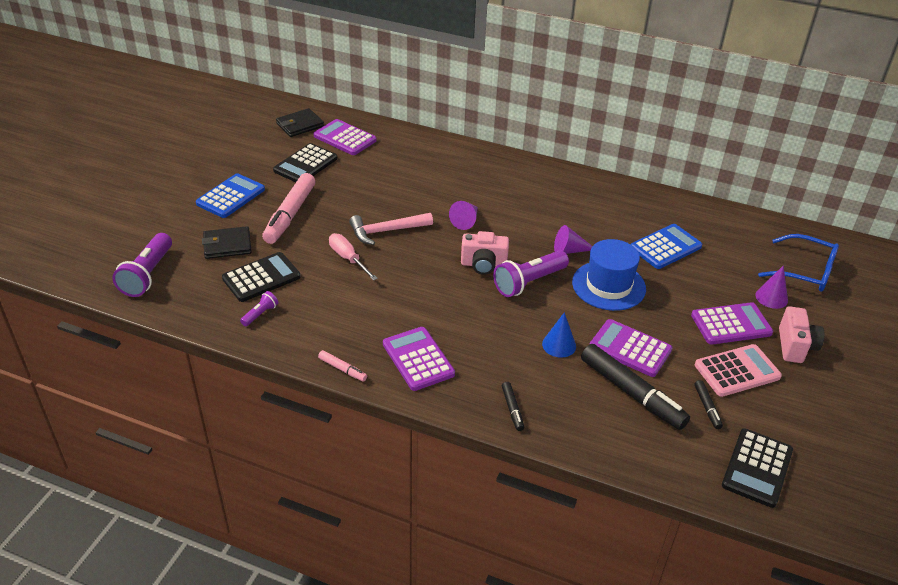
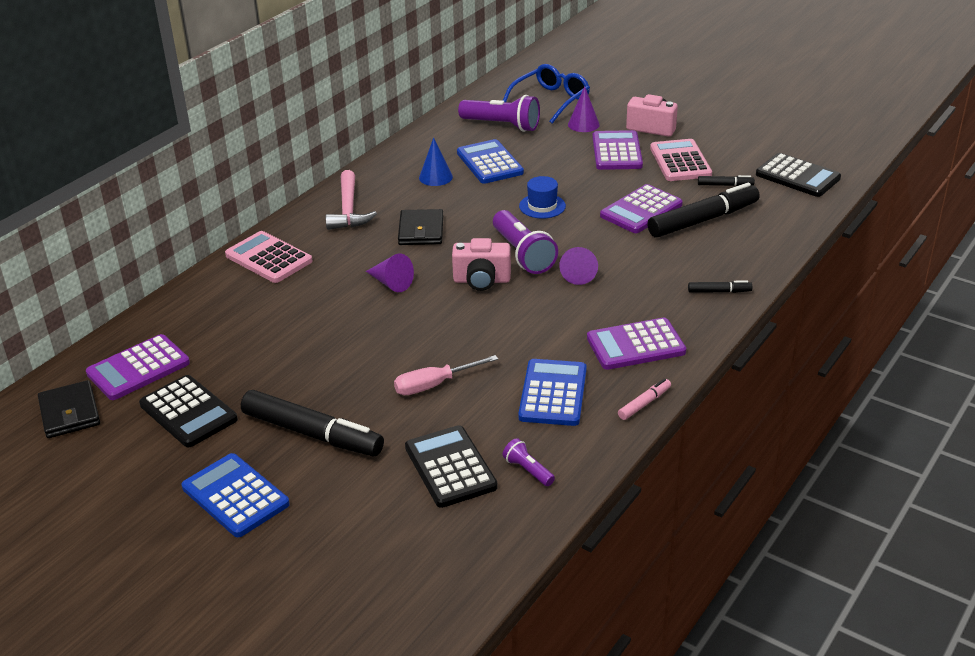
camera: 75 degrees left, 5 degrees down
(148, 275) = (405, 592): purple flashlight -> purple flashlight (502, 125)
(227, 245) = (362, 501): black wallet -> black wallet (421, 230)
(290, 215) = (312, 433): pink marker -> black marker
(347, 318) = (553, 393): none -> blue calculator
(386, 231) = (387, 348): pink hammer -> pink hammer (348, 210)
(479, 162) = (268, 258): none -> pink calculator
(483, 265) = (481, 280): pink camera -> pink camera turned 75 degrees clockwise
(559, 345) = (628, 250): blue cone -> blue cone (435, 177)
(569, 250) = (475, 220): purple cone -> purple cone (579, 273)
(608, 285) = (542, 206): blue hat -> blue hat, size x0.57

